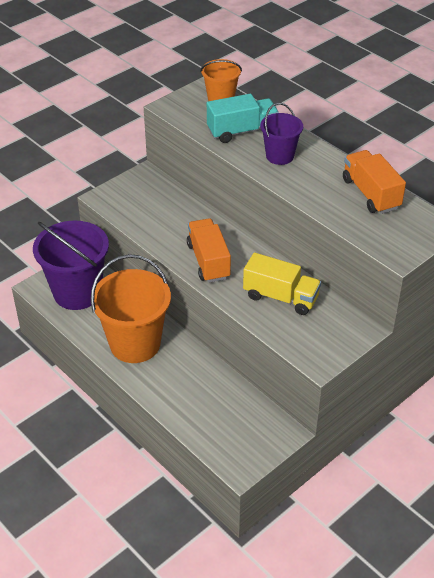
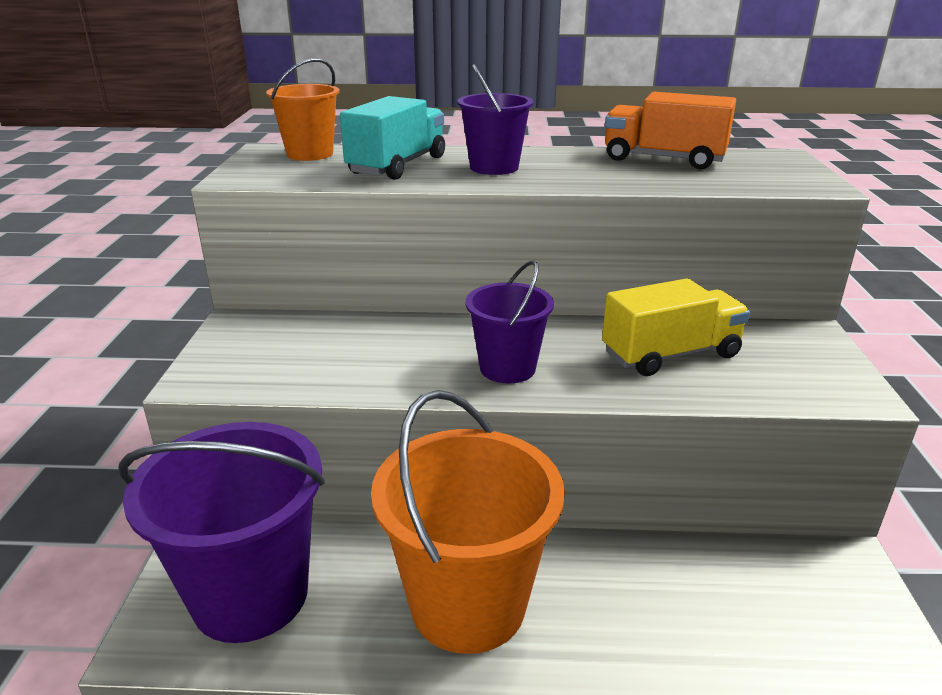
camera: 45 degrees left, 15 degrees down
(208, 261) = (507, 368): orange truck -> purple bucket

